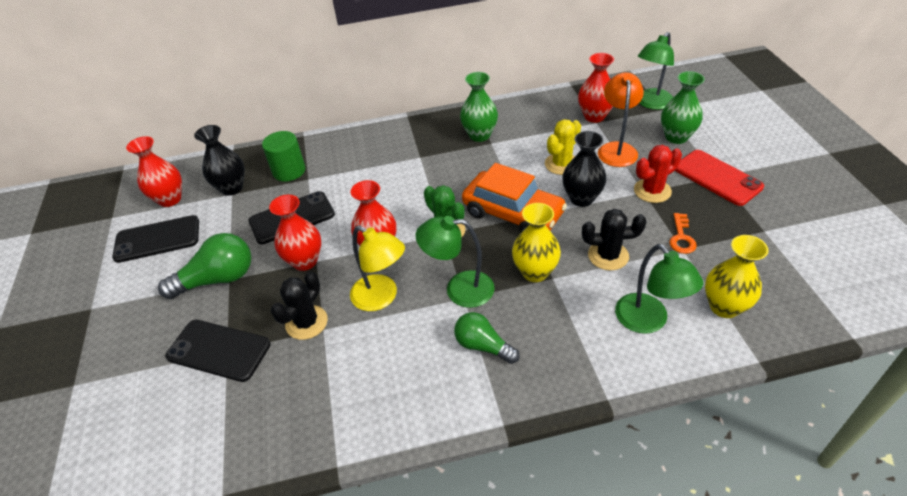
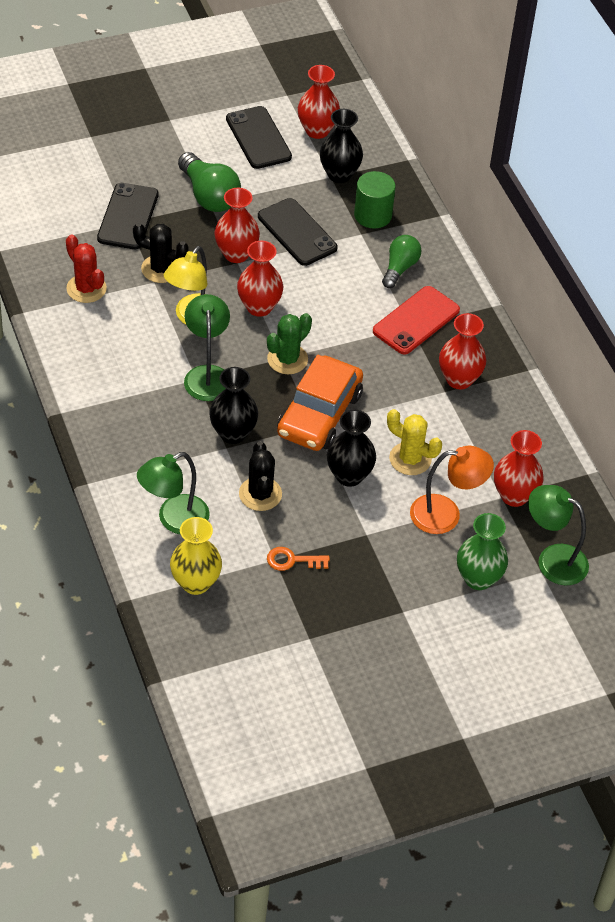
camera: 75 degrees right, 5 degrees up
(479, 135) = (459, 379): green vase -> red vase
(483, 346) = (140, 396): green light bulb -> green light bulb (399, 268)
(535, 272) = (233, 433): yellow vase -> black vase
(652, 191) = (368, 542): red cactus -> red cactus (86, 288)
(717, 177) = (399, 609): red phone -> red phone (416, 321)

